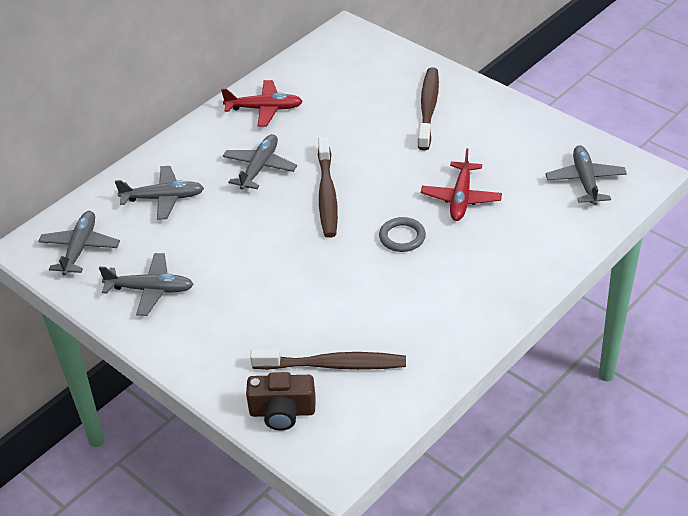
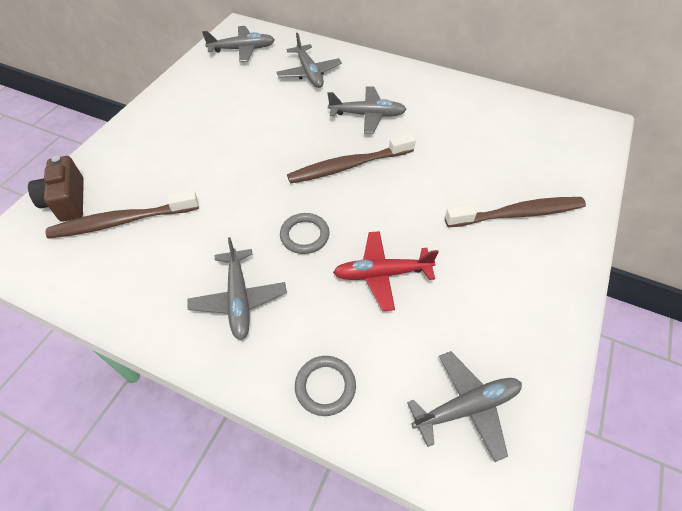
camera: 70 degrees right, 10 degrees up
(150, 289) = (204, 93): grey plane -> grey plane (239, 299)
(264, 109) = (448, 99): red plane -> none
(332, 365) = (123, 221): brown toothbrush -> brown toothbrush turned 90 degrees clockwise
(551, 247) = (325, 386): none -> grey ring

